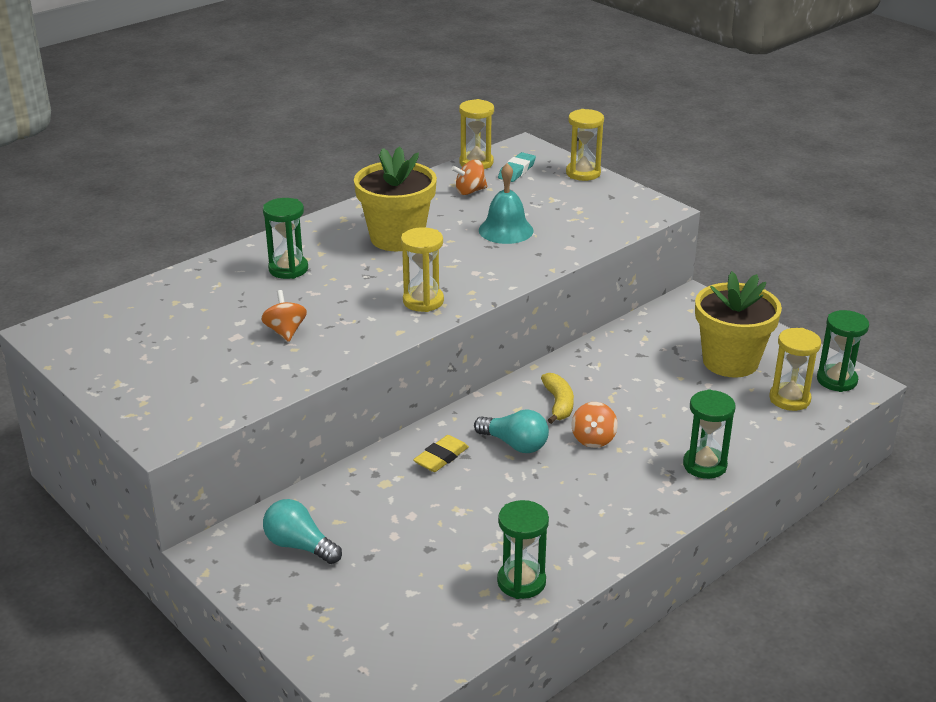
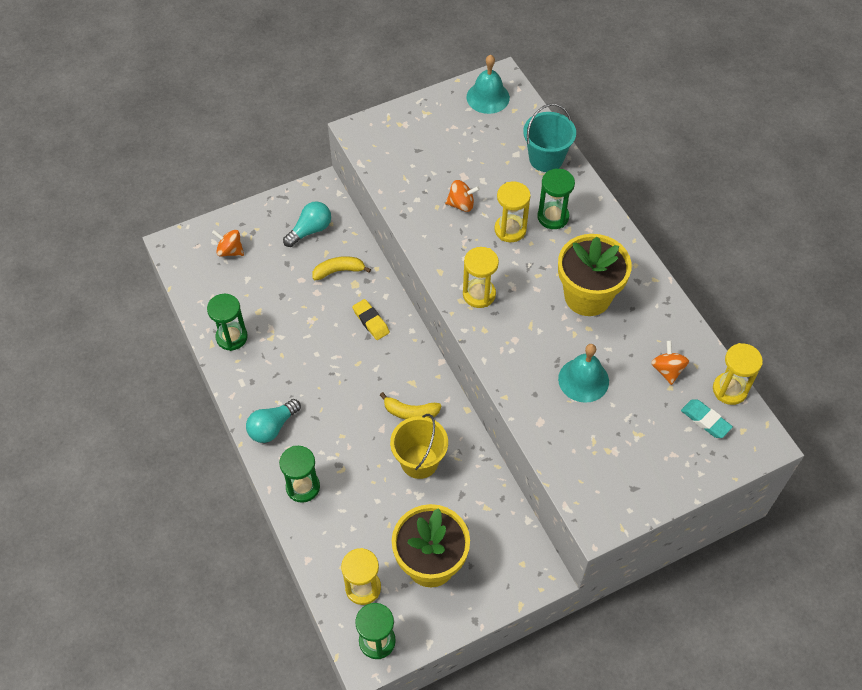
camera: 105 degrees right, 25 degrees up
(83, 337) = (488, 97): none -> turquoise bell
(193, 283) = (546, 158): none -> turquoise bucket
(367, 502) = (339, 271): none -> yellow banana
(515, 444) = (370, 370): turquoise light bulb -> turquoise light bulb (272, 427)
(583, 173) = (690, 479): yellow hourglass -> yellow hourglass (510, 230)
(593, 439) = (359, 422): orange spinning top -> orange spinning top (230, 251)
(618, 387) = (419, 461): none -> yellow bucket

